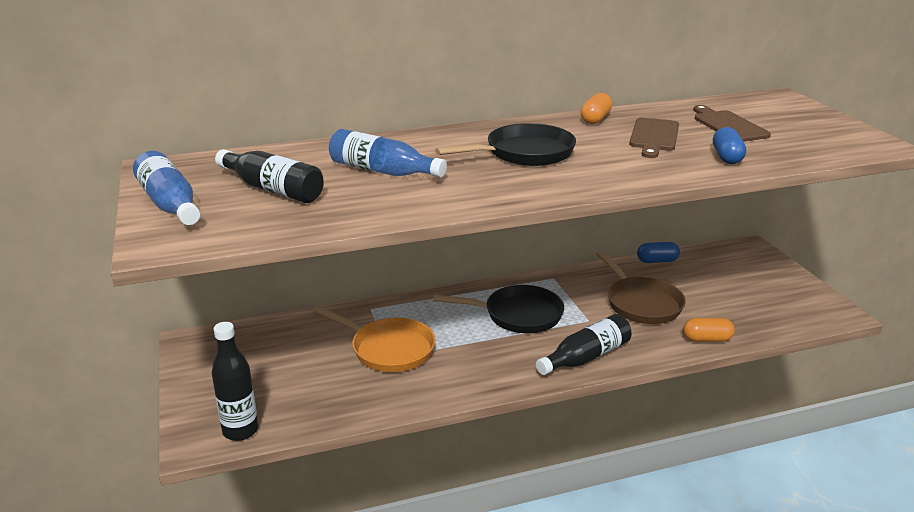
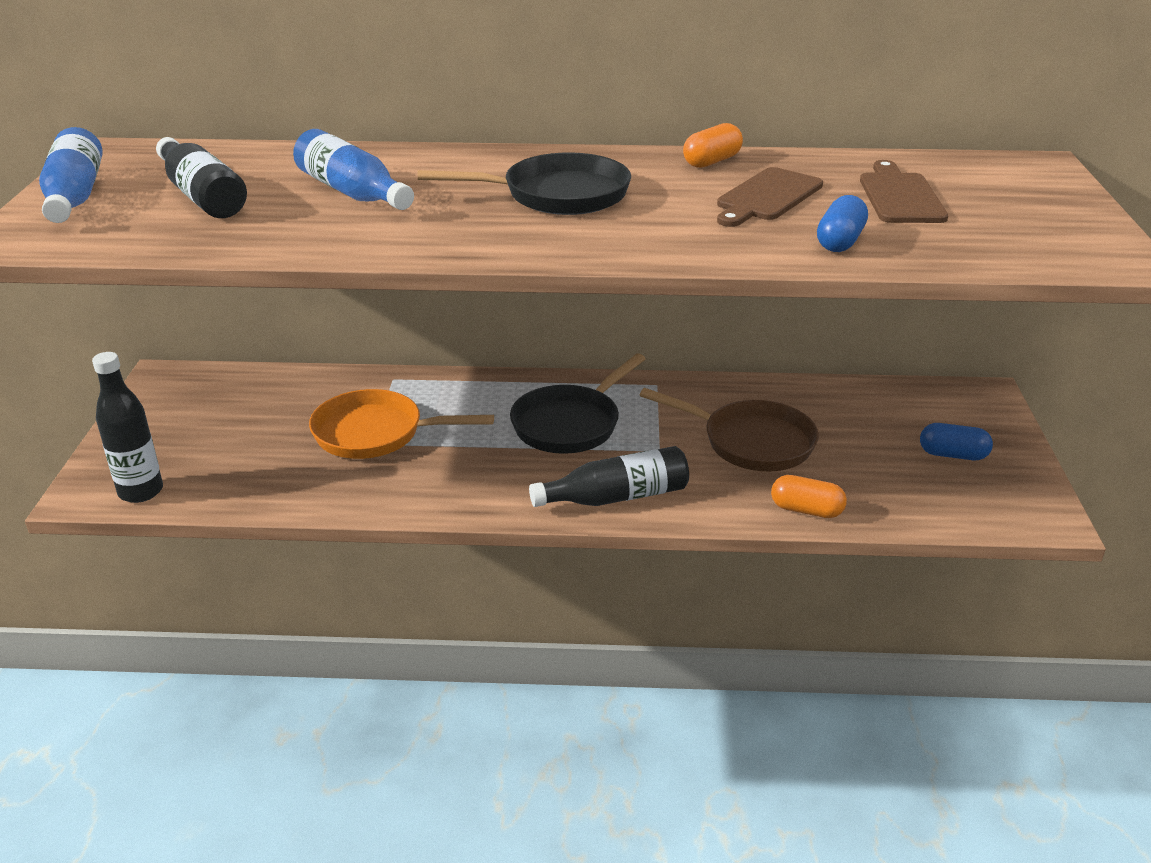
camera: 20 degrees right, 5 degrees up
(388, 349) = (375, 433): orange pan -> orange pan turned 135 degrees clockwise
(518, 315) = (570, 424): black pan -> black pan turned 105 degrees clockwise
(641, 303) = (751, 442): brown pan -> brown pan turned 60 degrees counterclockwise
(657, 261) = (823, 388): blue capsule -> blue capsule (952, 455)

